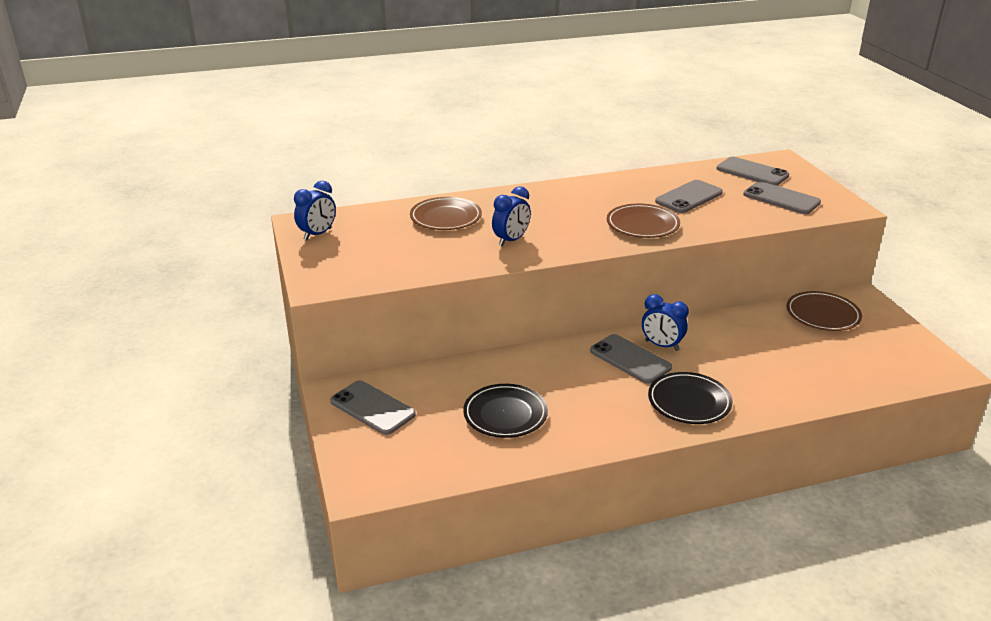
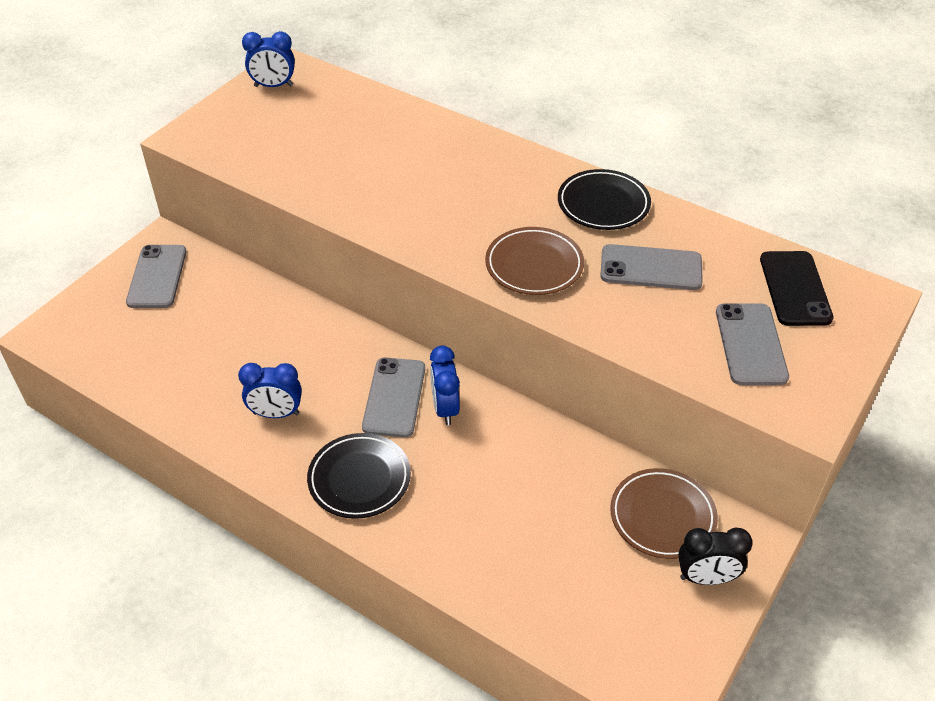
camera: 50 degrees right, 15 degrees up
(446, 218) = (390, 134): brown plate -> none
(505, 415) = (219, 360): black plate -> black plate (603, 204)
(511, 240) = (391, 196): blue clock -> blue clock (276, 413)
(752, 172) = (794, 288): grey phone -> black phone
(878, 322) = (706, 578): none -> black clock

